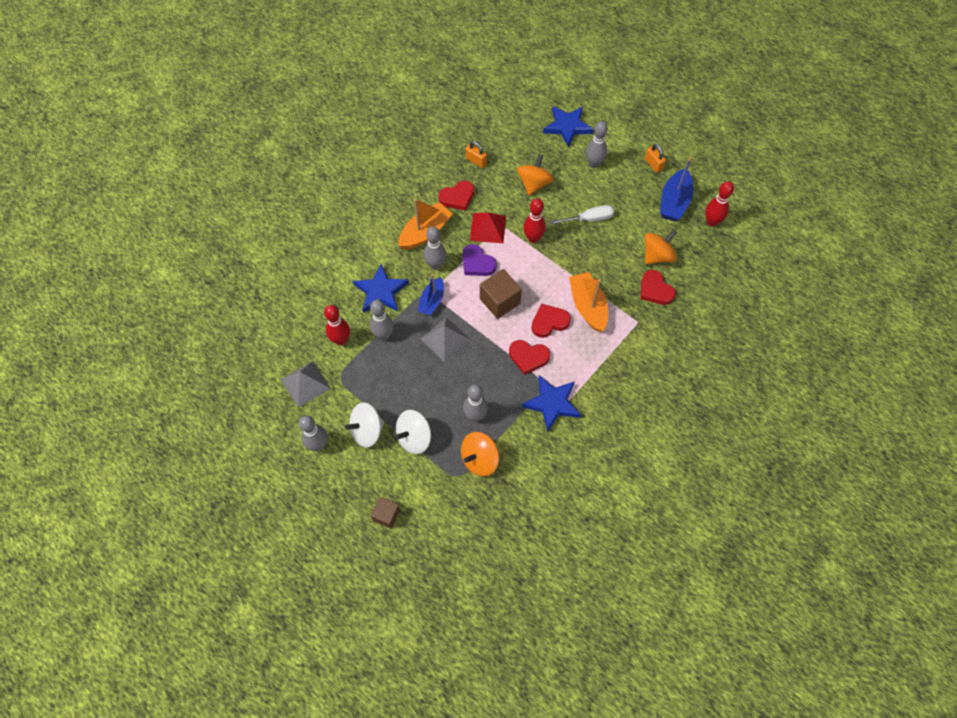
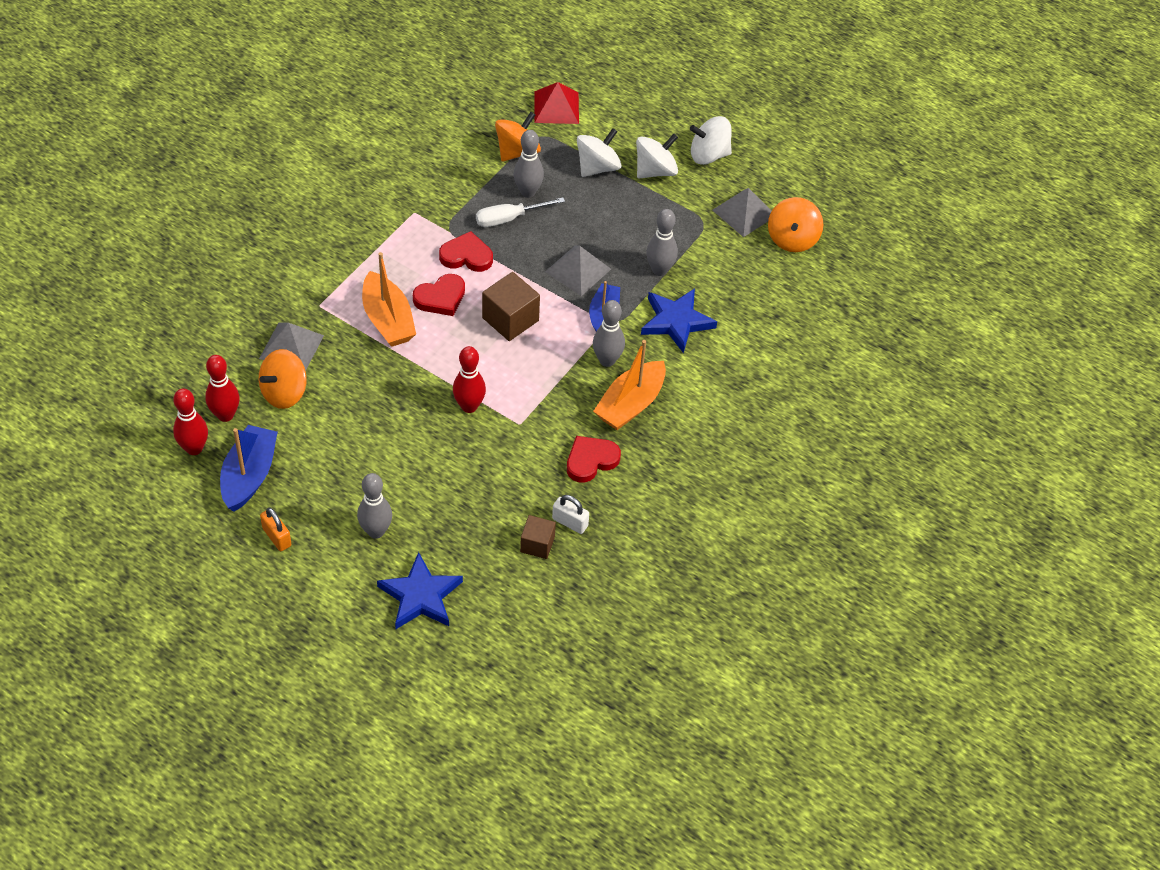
camera: 170 degrees right, 10 degrees down
(318, 445) = (709, 155): grey bowling pin -> white spinning top
(341, 340) = (714, 261): red bowling pin -> red bowling pin (225, 415)
(386, 515) = (614, 99): brown cube -> brown cube (537, 544)
(476, 161) = (570, 522): orange padlock -> white padlock
(477, 263) = (548, 366): purple heart -> none
(488, 228) = (538, 417): red pyramid -> red pyramid (556, 107)
(534, 184) = (472, 490): orange spinning top -> orange spinning top (792, 239)
(552, 403) = (433, 209): blue star -> none
(588, 219) = (385, 440): white screwdriver -> white screwdriver (509, 218)
(655, 290) = (291, 346): red heart -> grey pyramid

